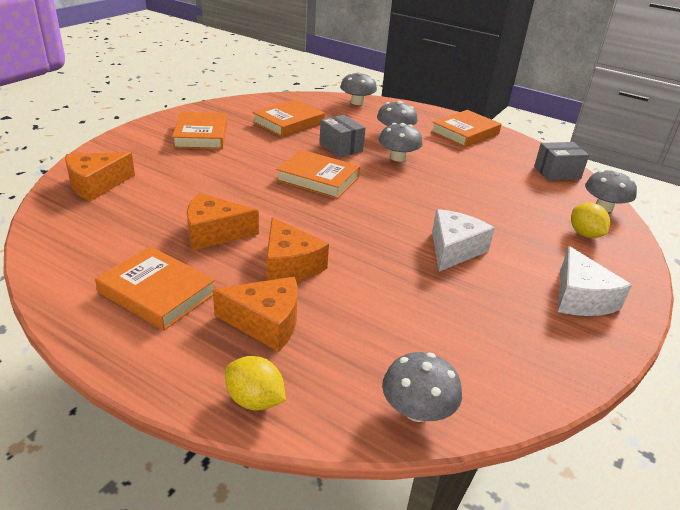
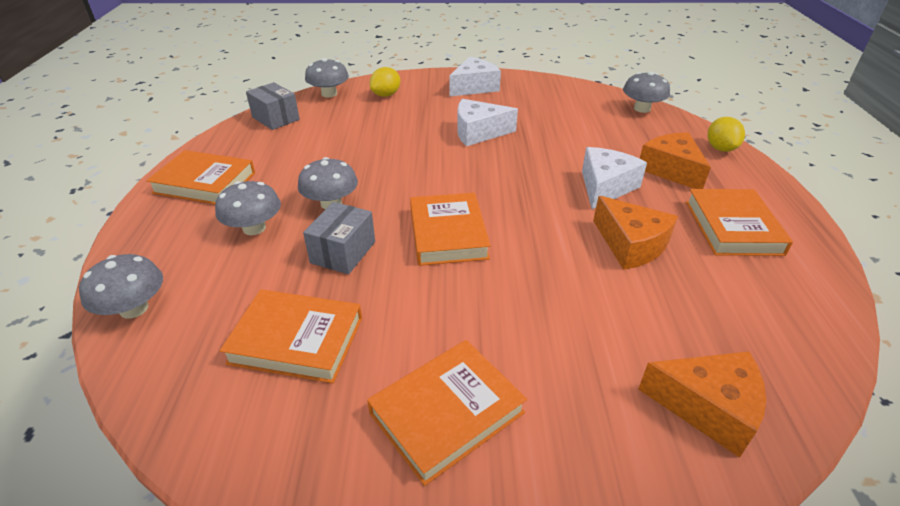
camera: 120 degrees left, 5 degrees up
(289, 265) = (605, 187): orange cheese -> white cheese

